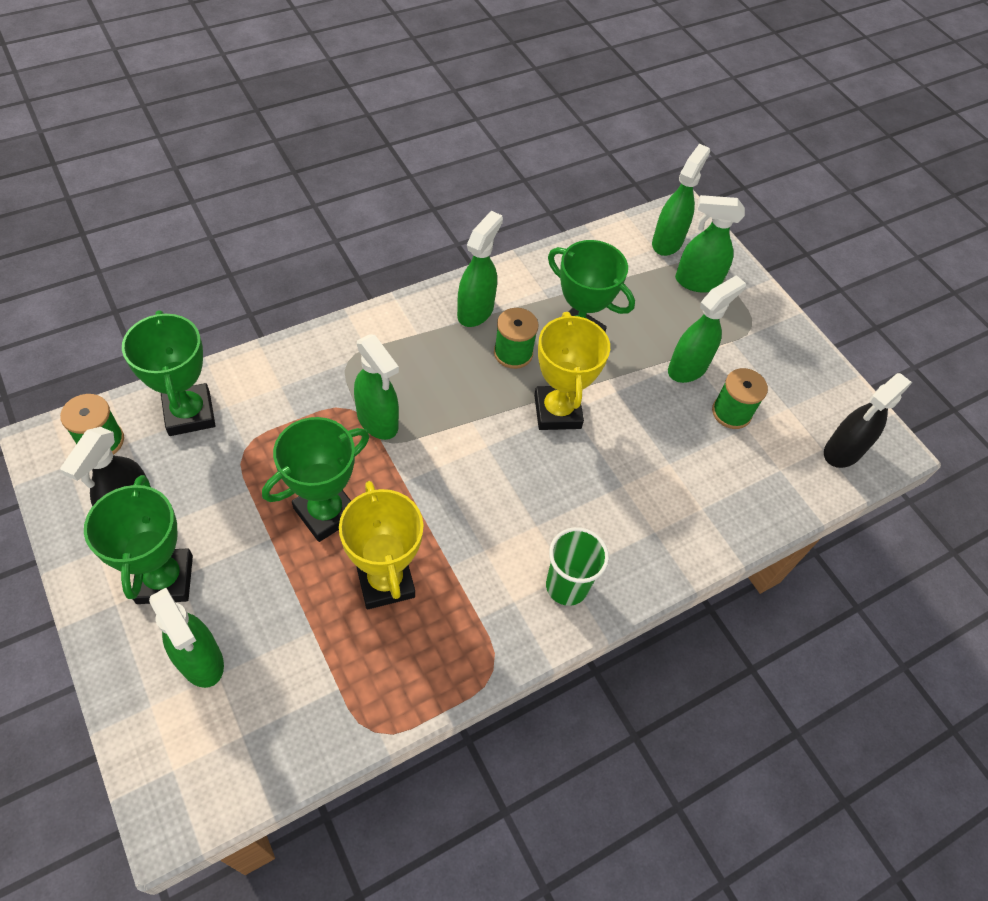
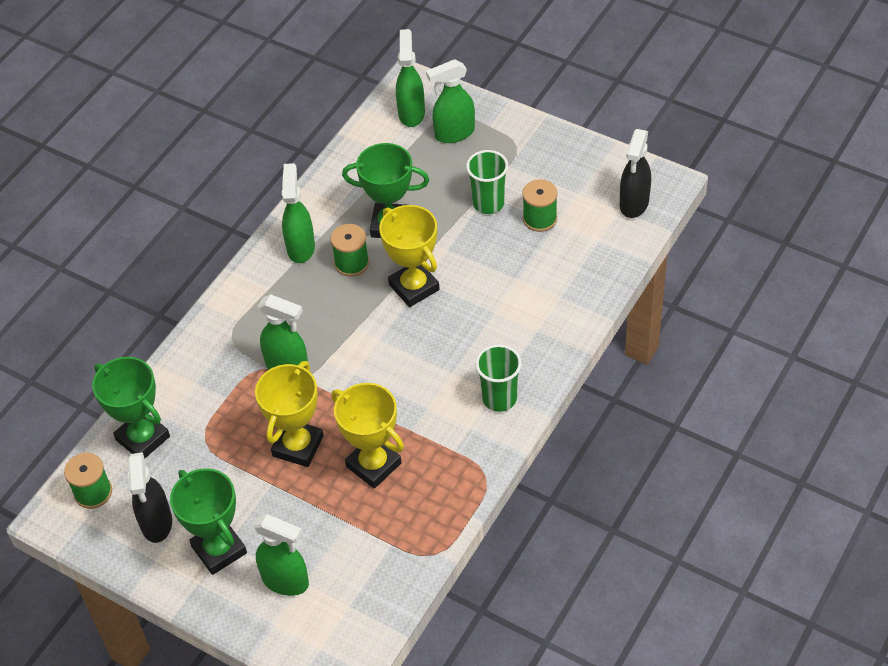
camera: 20 degrees left, 5 degrees down
(326, 512) = (298, 446): green trophy -> yellow trophy
(688, 368) = (488, 203): green spray bottle -> green cup

